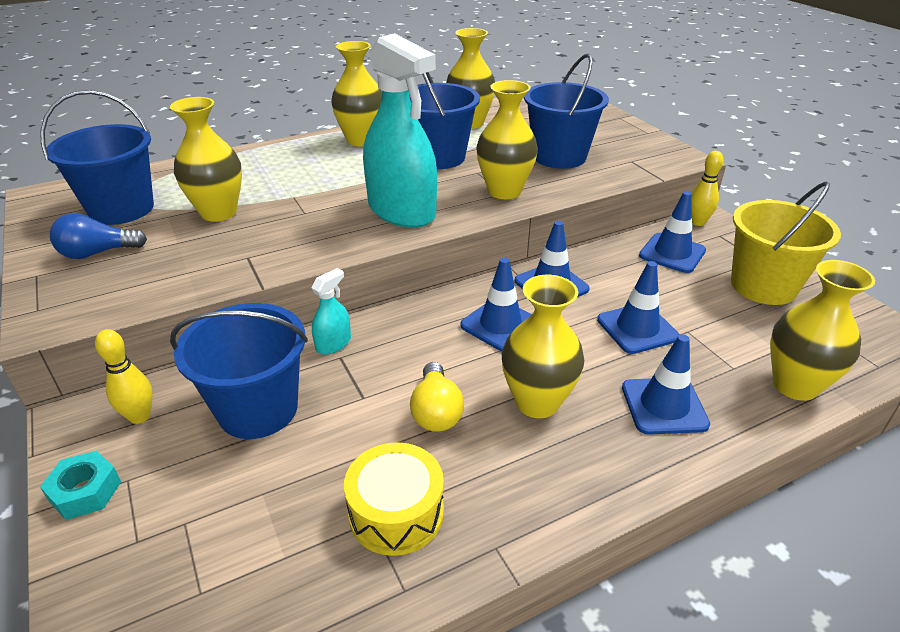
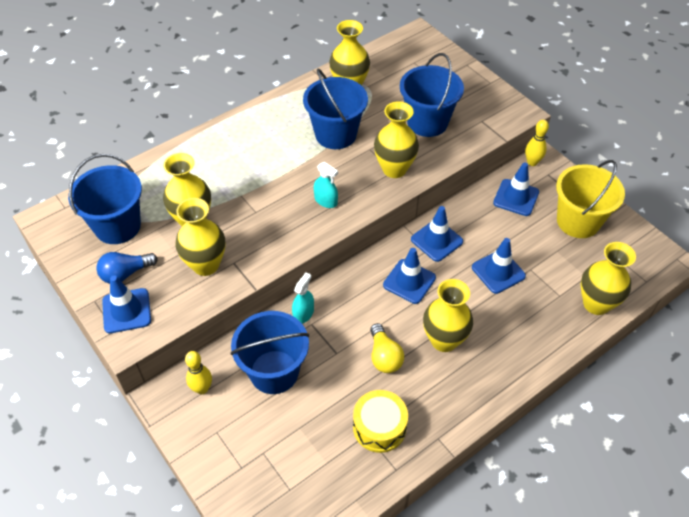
camera: 10 degrees left, 15 degrees up
(85, 491) = (196, 443): turquoise nut -> none
(361, 140) = (269, 120): yellow vase -> yellow vase (206, 265)
(401, 211) = (326, 201): turquoise spray bottle -> turquoise spray bottle, size x0.43
(664, 406) = (519, 331): blue traffic cone -> blue traffic cone (126, 311)

